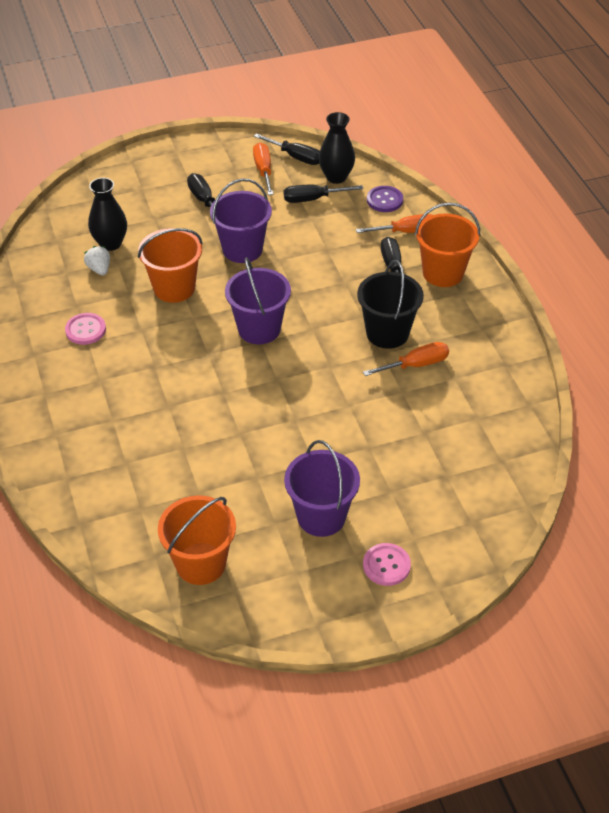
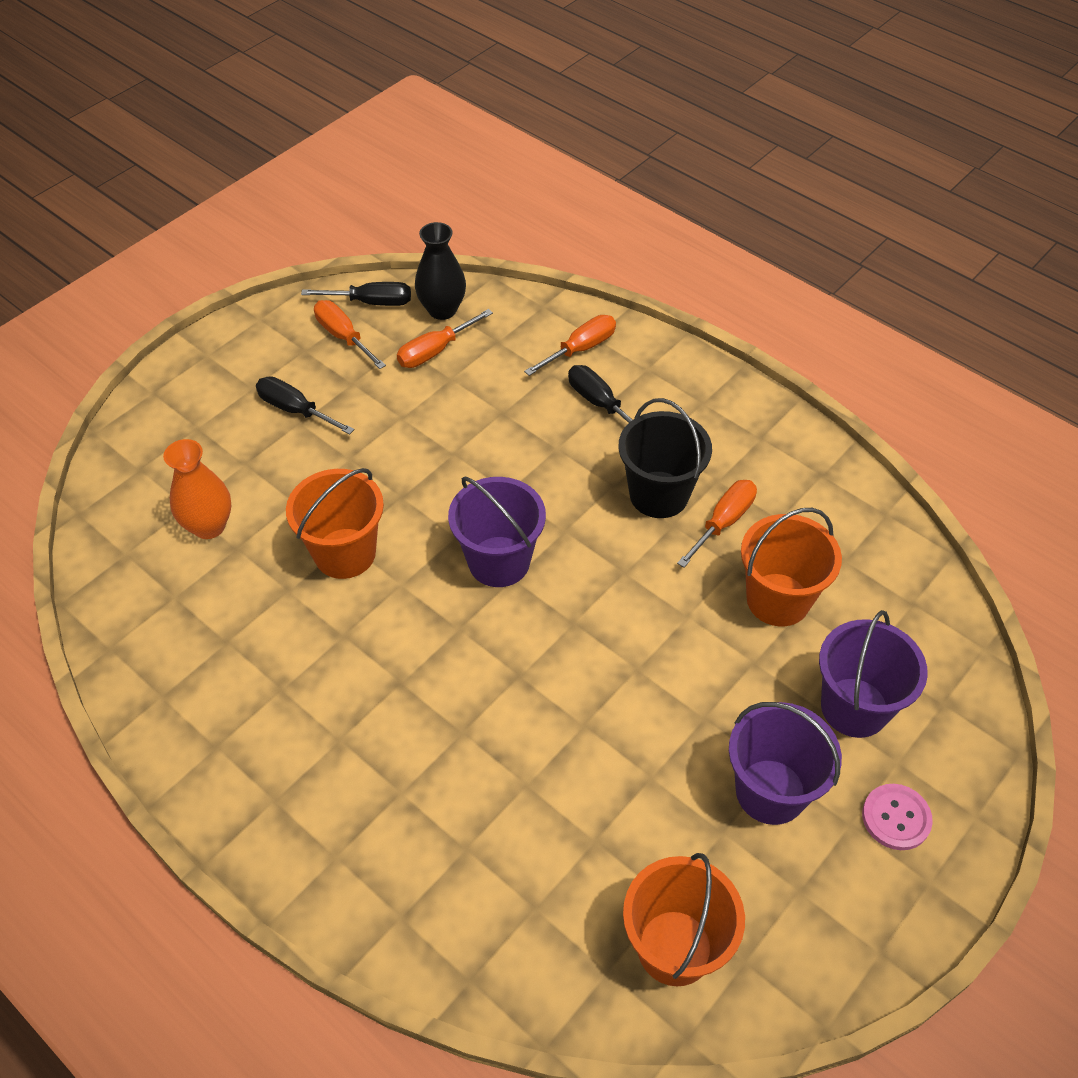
camera: 30 degrees left, 5 degrees up
(85, 330) = (265, 672): pink button -> none
(99, 269) = (220, 571): white strawberry -> none
(110, 243) = (209, 526): black vase -> orange vase
(242, 249) = (396, 458): purple bucket -> purple bucket (854, 707)
(313, 199) = (435, 351): black screwdriver -> orange screwdriver
(384, 200) = (524, 317): purple button -> none
(443, 273) = (663, 385): orange bucket -> orange bucket (778, 599)

